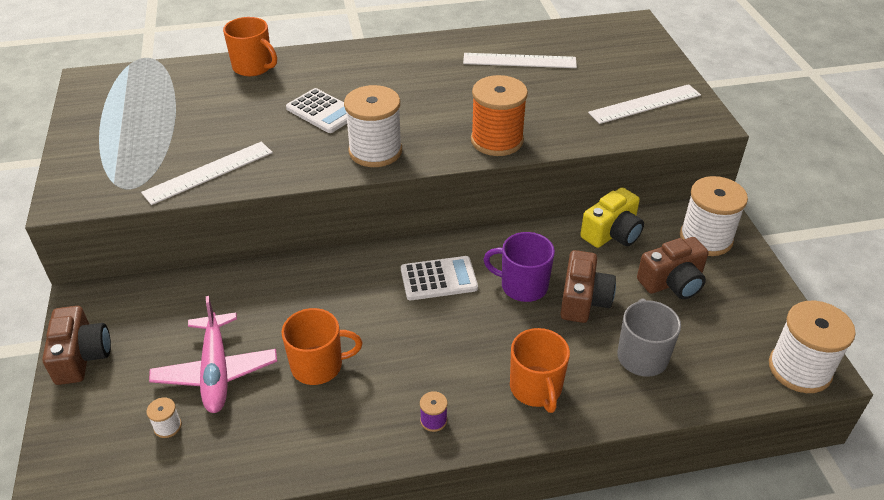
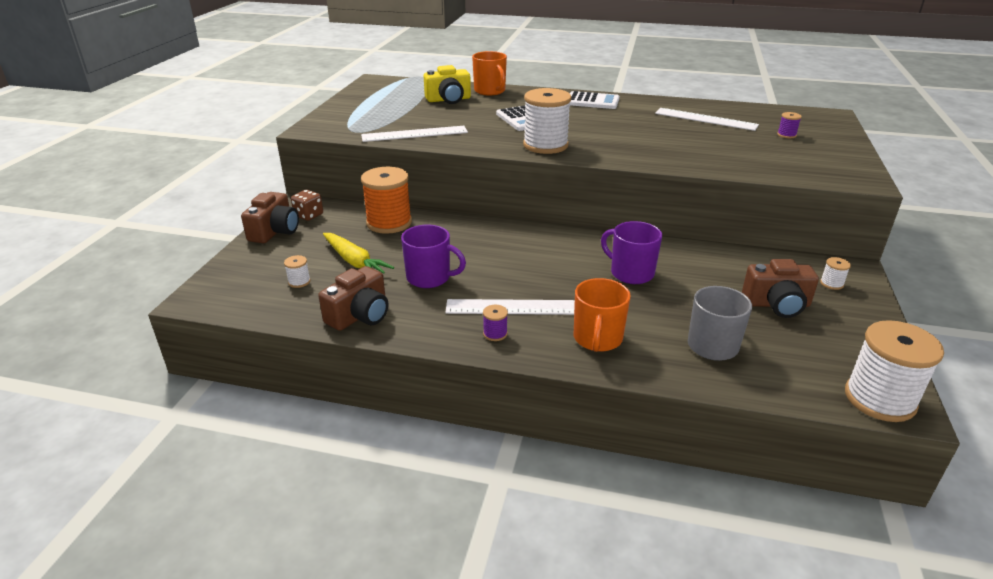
camera: 25 degrees right, 10 degrees down
(109, 315) = (309, 215): none -> brown dice
(216, 371) = (354, 261): pink plane -> yellow carrot
(318, 366) = (430, 278): orange mug -> purple mug
(438, 279) = (561, 252): white calculator -> white calculator (592, 101)
(497, 140) = (651, 157): orange spool -> orange spool (389, 223)
(583, 300) = (680, 295): brown camera -> brown camera (360, 315)
(609, 67) = (786, 135): none -> purple spool
(612, 233) = (737, 260): yellow camera -> yellow camera (448, 99)
(645, 104) = (806, 160): white ruler -> white ruler (512, 307)
(706, 238) = (831, 284): white spool -> white spool, size x0.42

